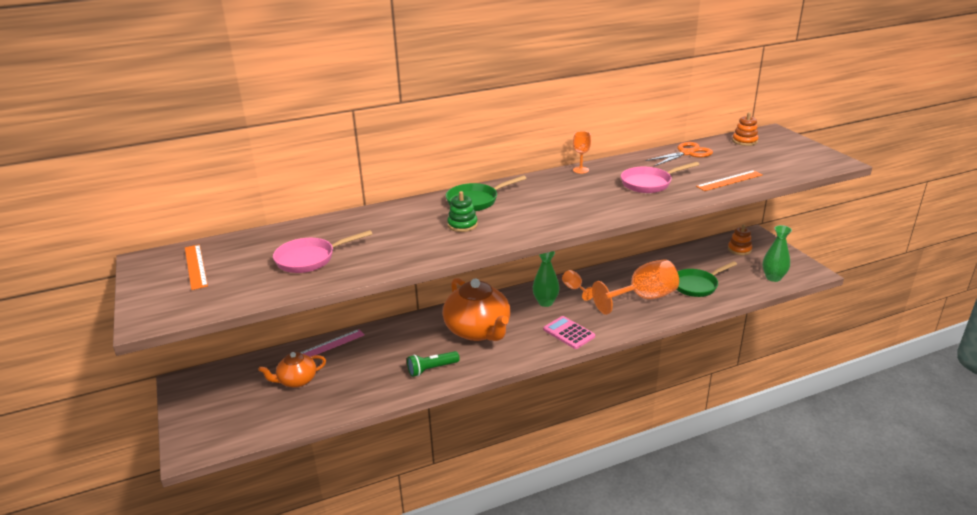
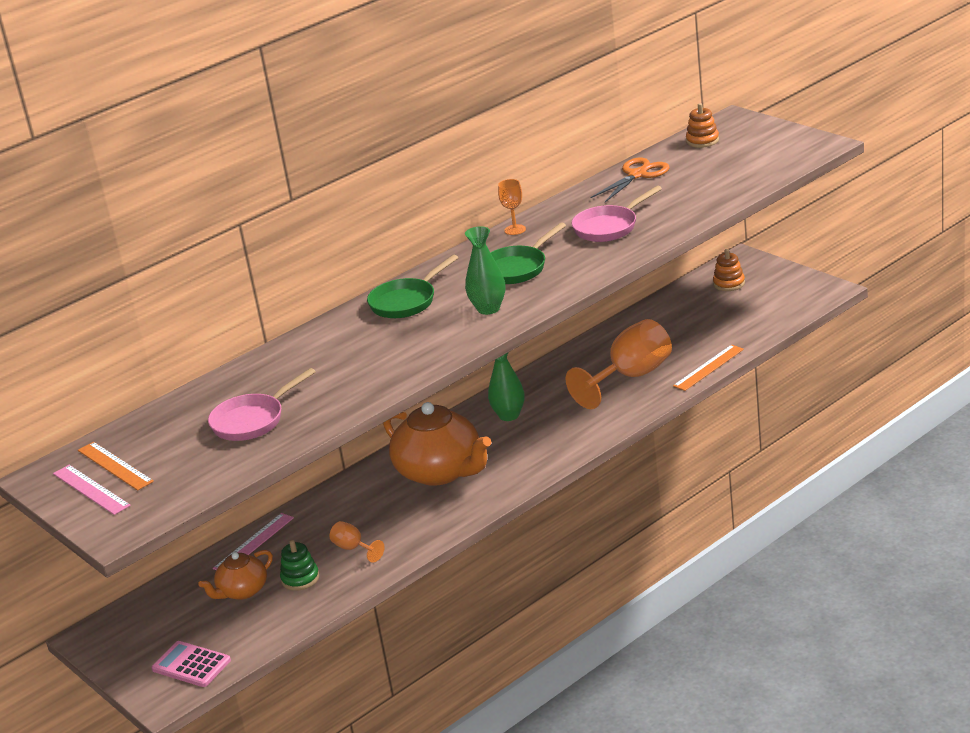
camera: 15 degrees left, 0 degrees up
(164, 280) = (91, 489): none -> pink ruler
(431, 369) = (408, 530): green flashlight -> none
(462, 225) = (410, 335): green stacking toy -> green stacking toy (300, 579)
(569, 333) = (557, 443): pink calculator -> pink calculator (191, 665)
(575, 289) = (539, 389): orange goblet -> orange goblet (353, 549)
(697, 285) = (692, 343): green pan -> green pan (517, 268)
(729, 180) = (703, 200): orange ruler -> orange ruler (708, 367)
(773, 278) = (782, 309): green vase -> green vase (488, 309)

